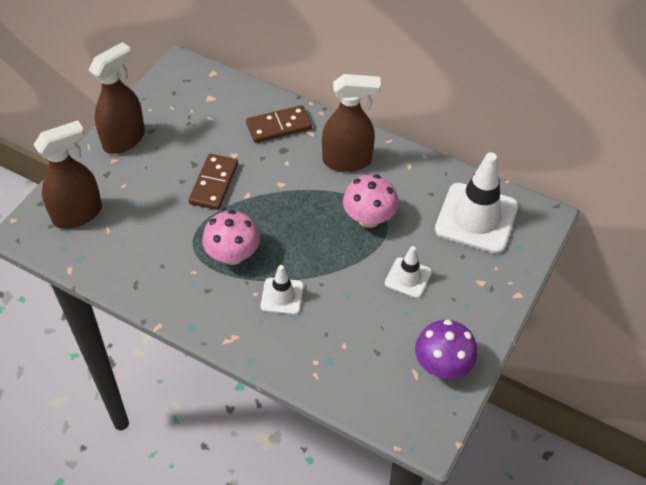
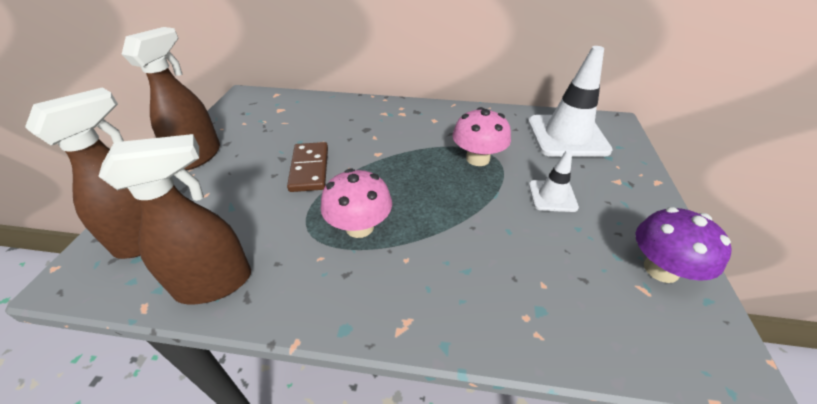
camera: 20 degrees left, 10 degrees down
(279, 126) = (353, 115): brown domino -> none
(282, 296) = (438, 253): white traffic cone -> none
(347, 161) = (428, 124): brown spray bottle -> brown spray bottle (215, 283)

